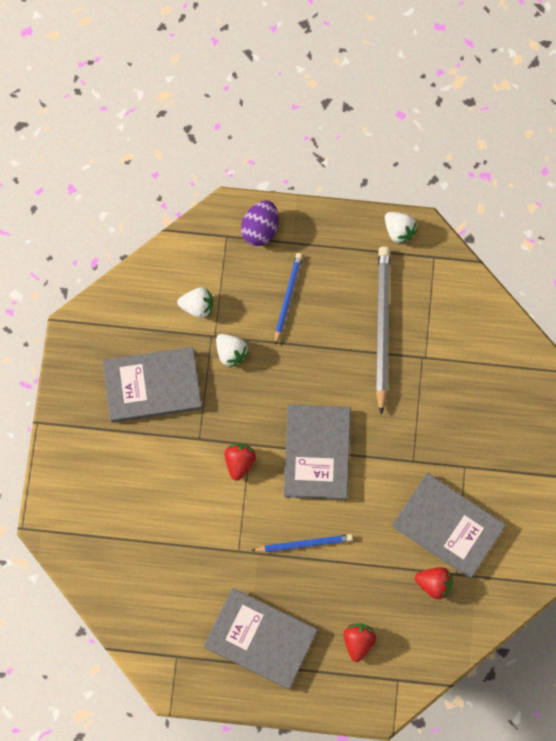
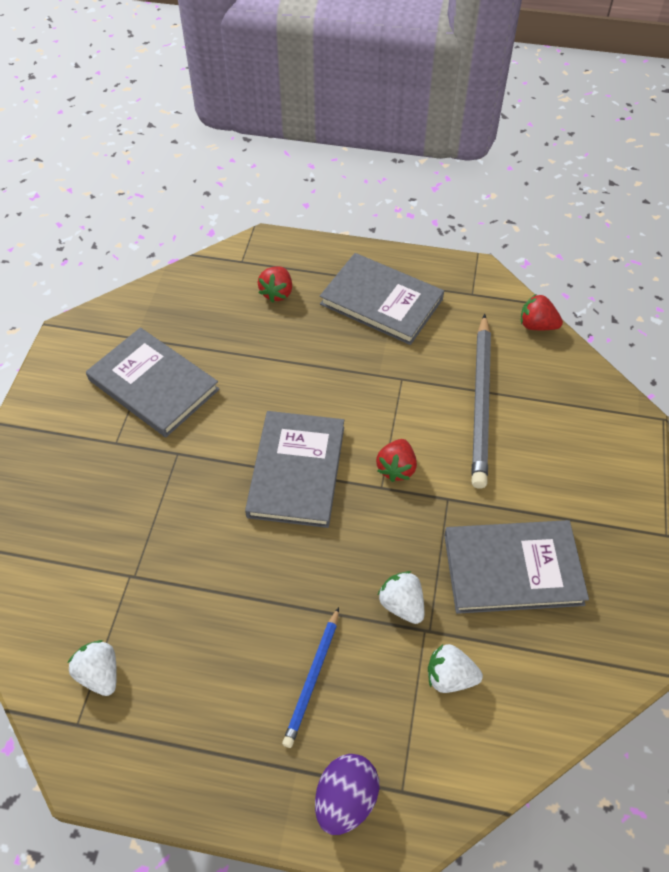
camera: 175 degrees left, 20 degrees down
(304, 543) = (324, 380): blue pencil -> none
(382, 327) = (181, 622): grey pencil -> grey pencil (481, 402)
(399, 231) = (121, 775): white strawberry -> white strawberry (100, 673)
(434, 583) = (184, 334): red strawberry -> red strawberry (536, 325)

